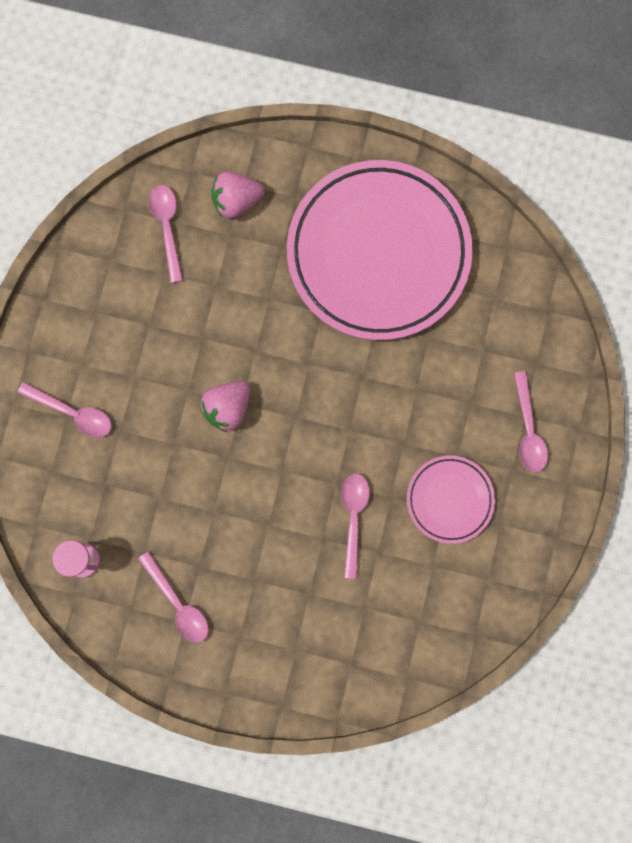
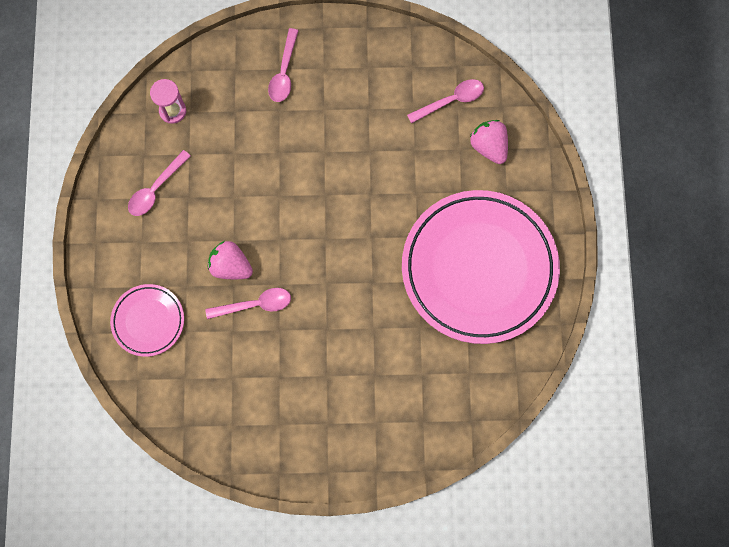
camera: 75 degrees right, 5 degrees down
(227, 408) = (318, 185): pink strawberry -> pink strawberry (231, 266)
(449, 499) = (289, 377): pink plate -> pink plate (148, 321)
(528, 430) = (364, 428): pink spoon -> none

